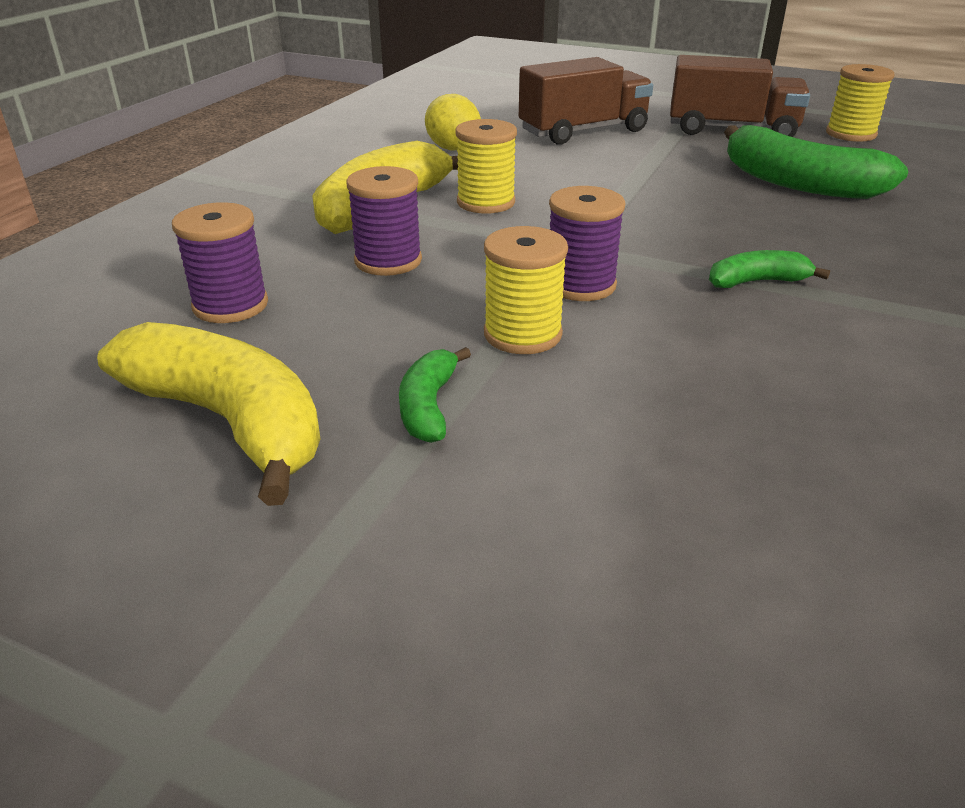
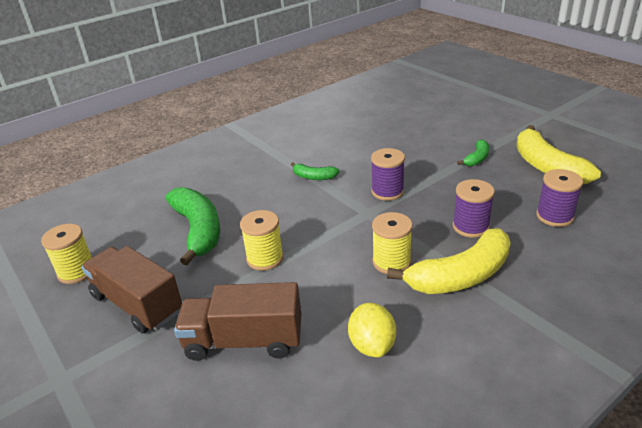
camera: 150 degrees left, 0 degrees up
(522, 334) = (429, 175): yellow spool -> yellow spool (265, 258)

